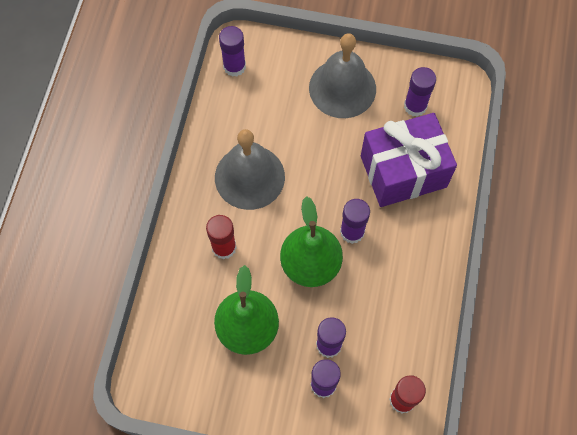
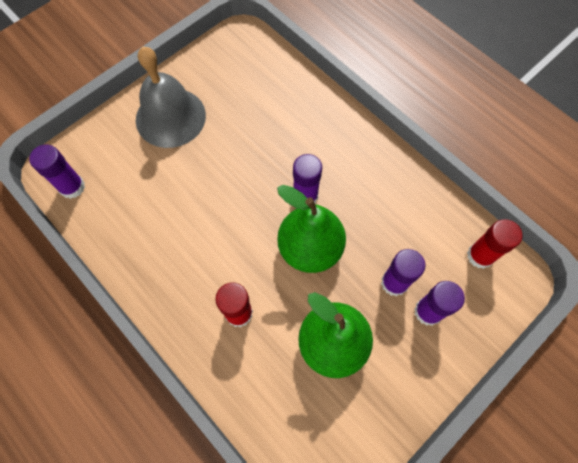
camera: 55 degrees left, 0 degrees up
(249, 177) = (188, 245): grey bell -> none
(403, 172) = (282, 123): purple gift -> none
(415, 106) = (232, 77): purple glue stick -> none

